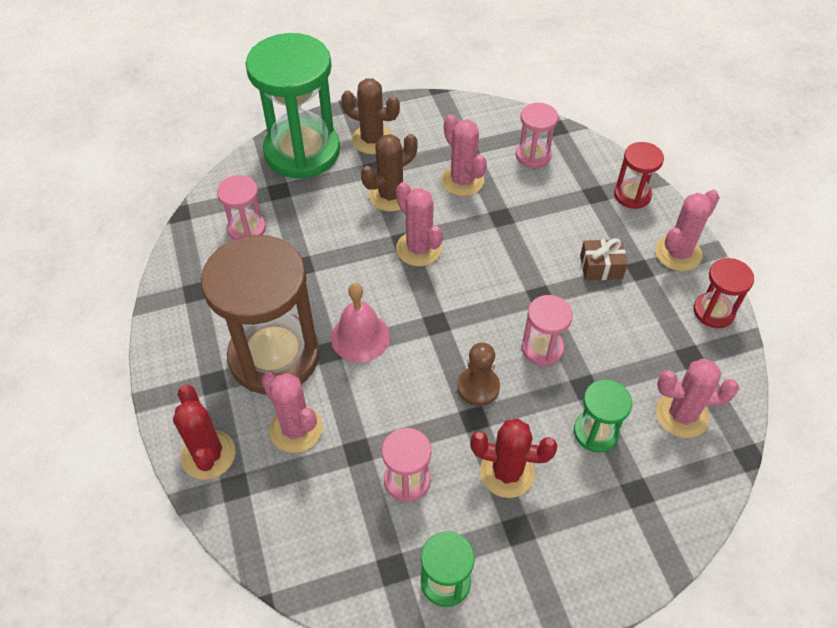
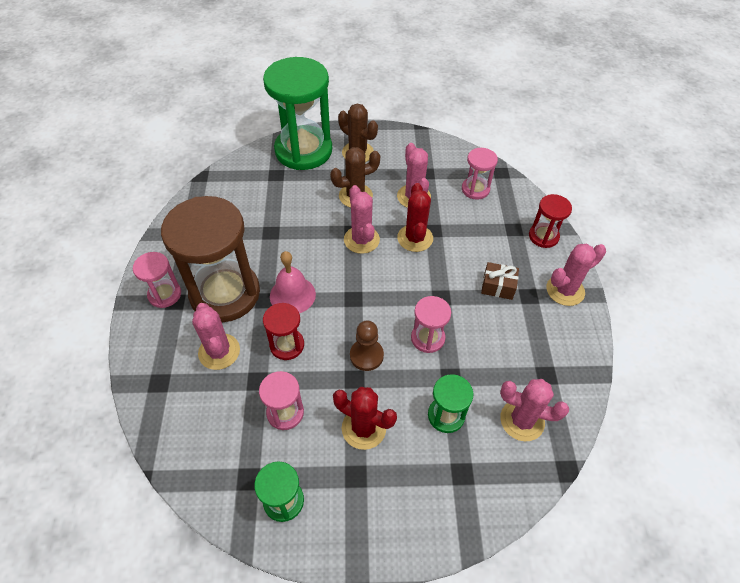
camera: 15 degrees right, 0 degrees up
(208, 455) = (150, 354): red cactus -> red cactus (415, 238)
(247, 228) = (242, 197): pink hourglass -> pink hourglass (164, 294)
(713, 311) = (578, 344): red hourglass -> red hourglass (287, 345)

